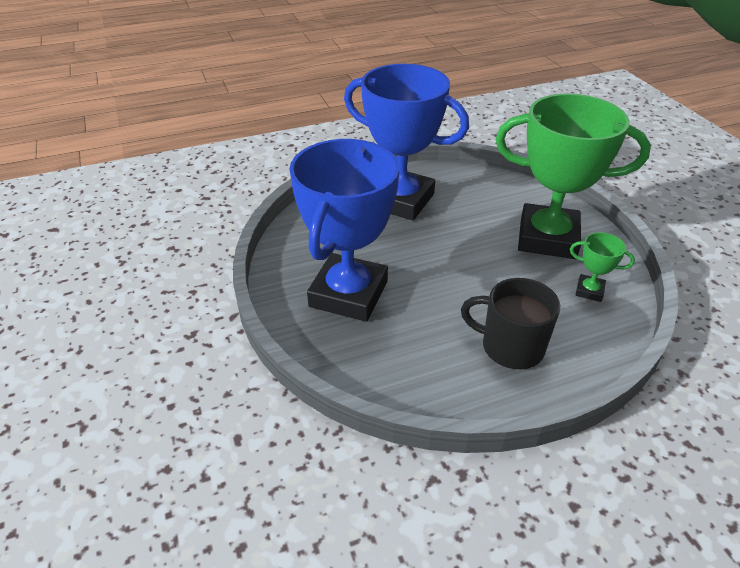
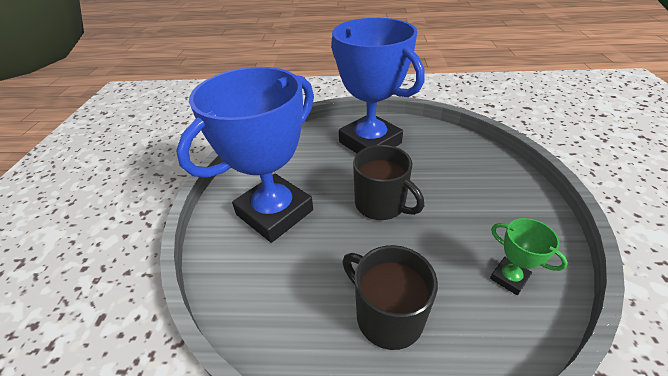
camera: 25 degrees right, 0 degrees up
(450, 259) = (381, 204): none -> black mug
(547, 238) = (489, 207): green trophy -> none

